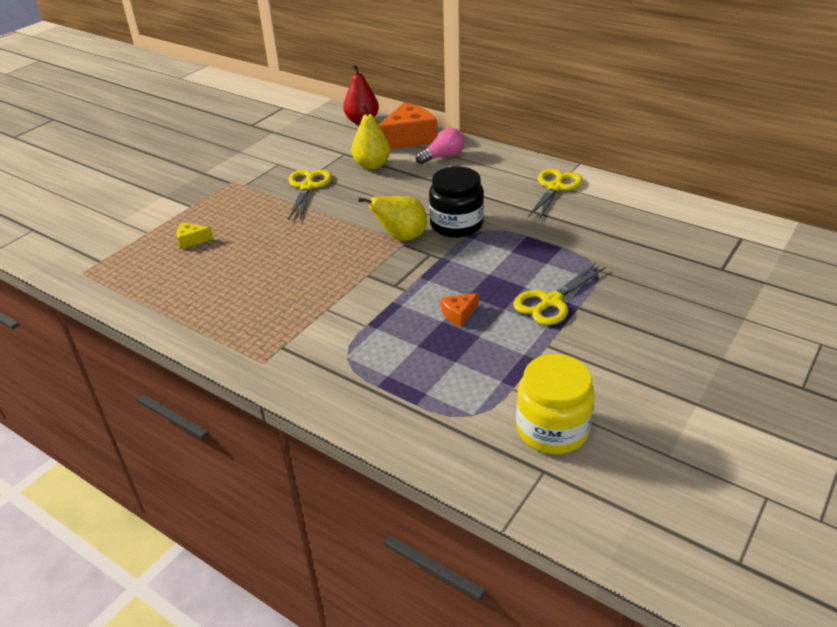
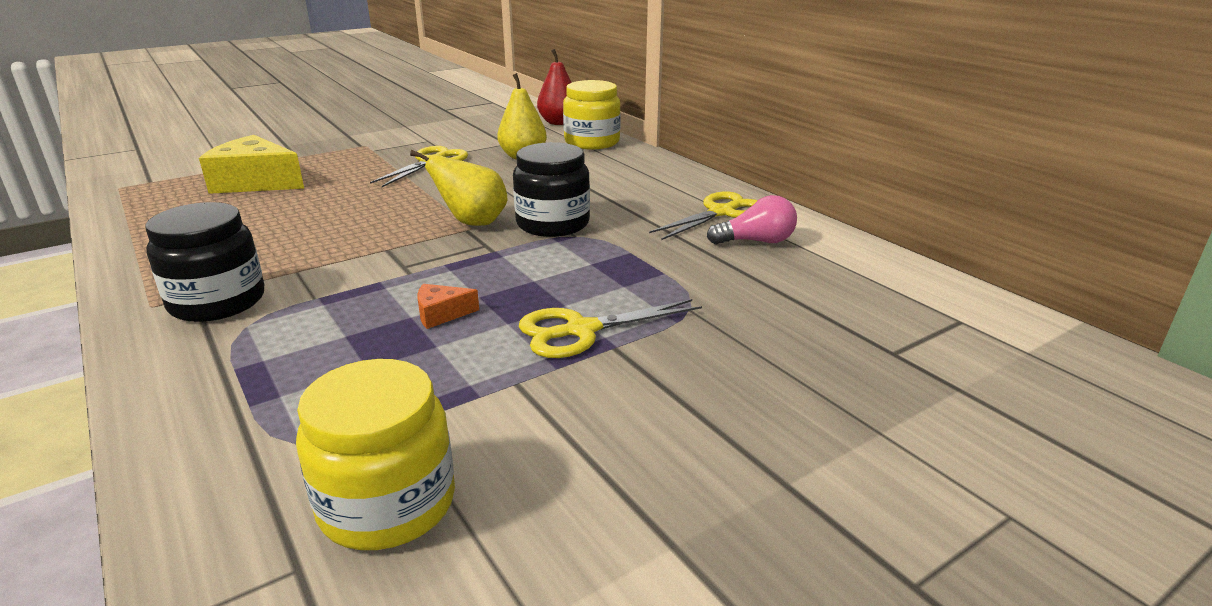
camera: 20 degrees right, 10 degrees down
(191, 240) = (255, 182): yellow cheese -> yellow cheese, size x2.19
(304, 346) = (217, 302): none -> black jar
(408, 138) = (592, 142): orange cheese -> yellow jar
(443, 157) = (612, 163): pink light bulb -> pink light bulb (756, 241)

